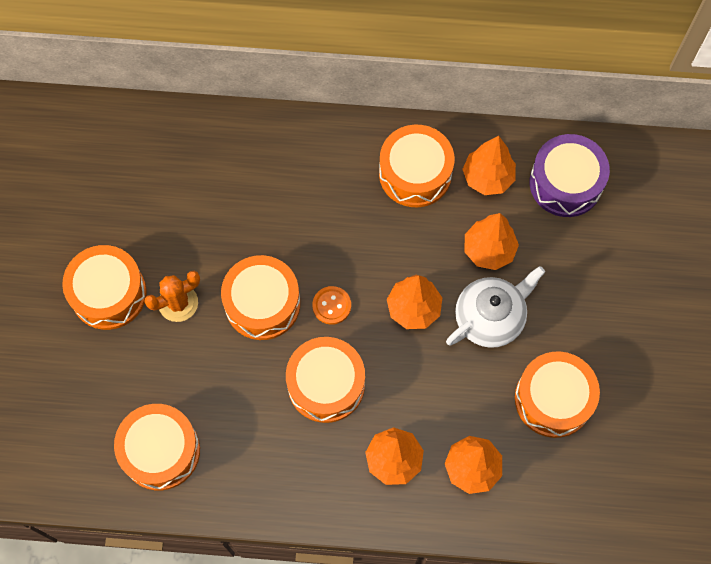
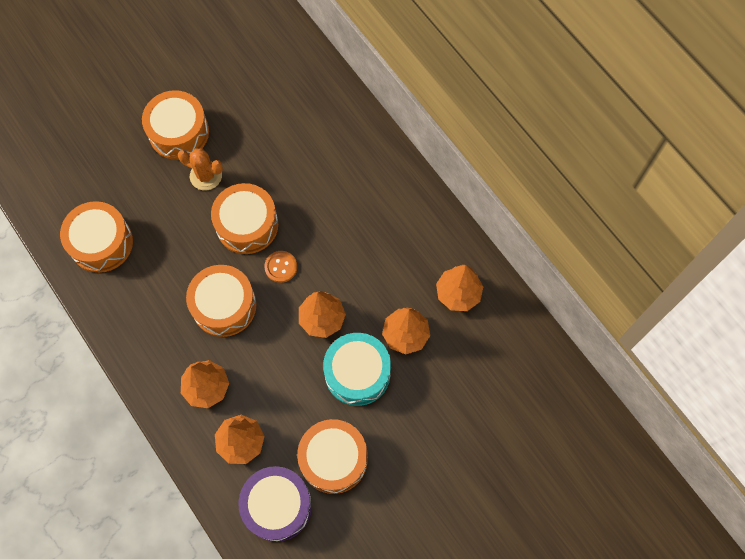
camera: 50 degrees right, 0 degrees up
(415, 173) = (419, 246): orange drum -> none
(490, 318) = (357, 373): white teapot -> turquoise drum
(565, 183) = (500, 347): purple drum -> purple drum (277, 505)

